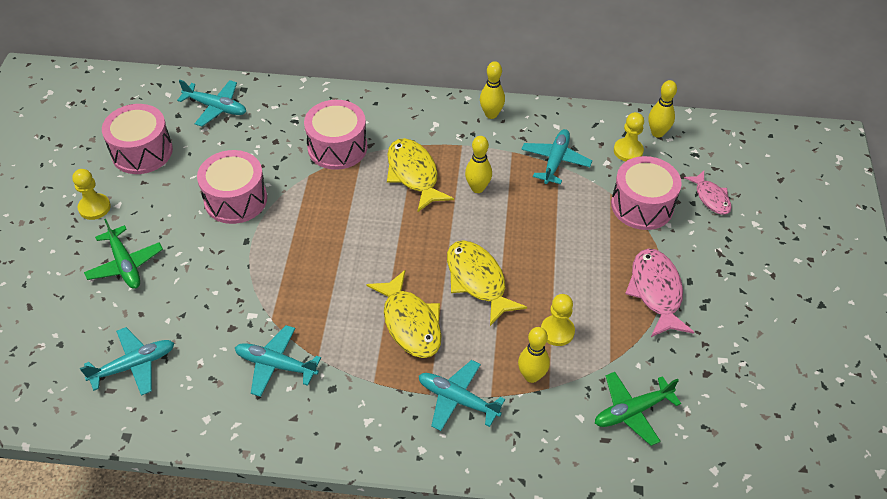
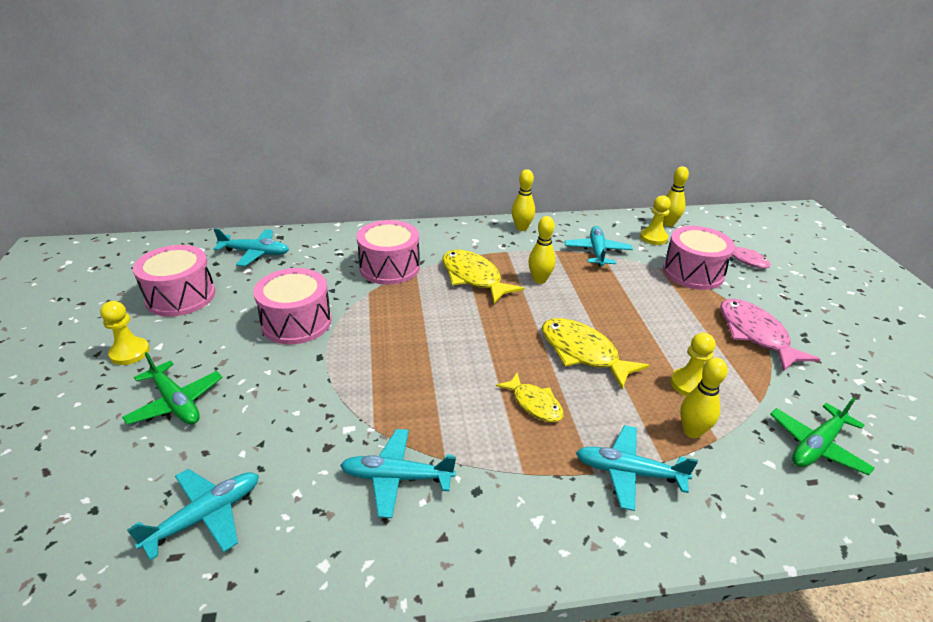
camera: 15 degrees left, 15 degrees down
(410, 323) = (534, 404): yellow fish -> yellow fish, size x0.61

